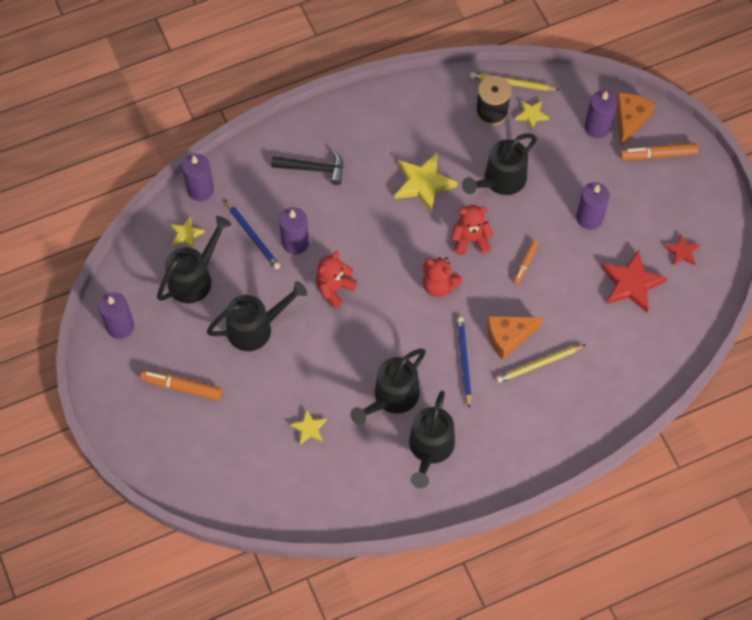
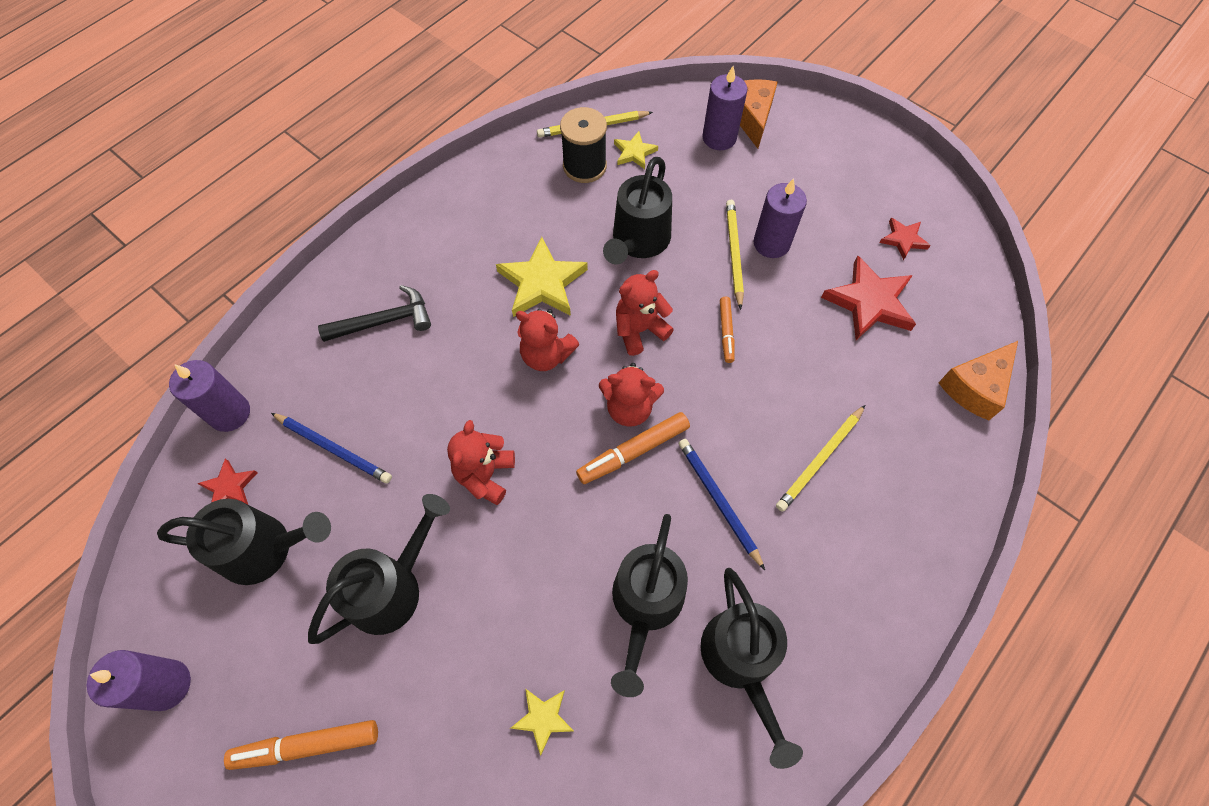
camera: 25 degrees left, 0 degrees up
(186, 234) = (230, 487): yellow star -> red star
(195, 277) = (266, 549): black watering can -> black watering can turned 75 degrees clockwise
(295, 242) = (400, 432): purple candle -> none
(404, 232) = (546, 355): none -> red teddy bear
(508, 337) = (758, 439): orange cheese -> orange cheese (975, 387)
(559, 215) = (733, 254): none -> yellow pencil
(658, 155) = (806, 142): orange marker -> orange marker (633, 452)

